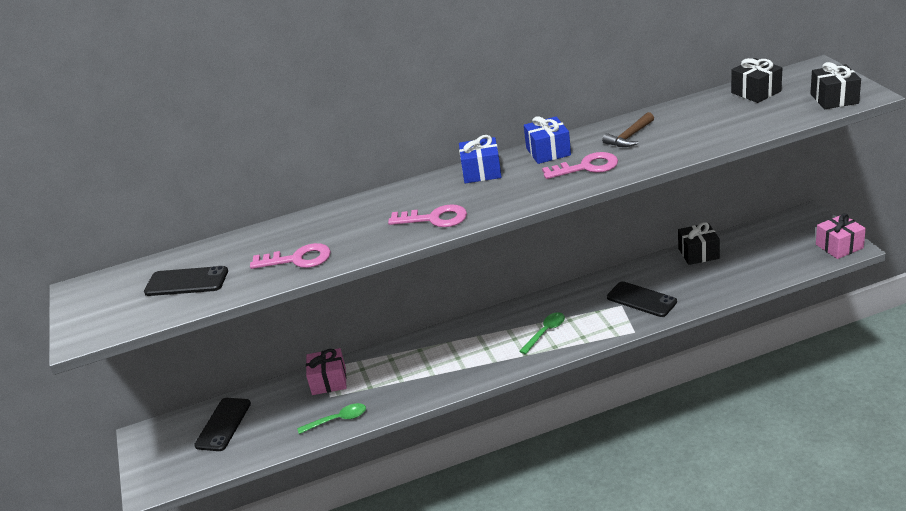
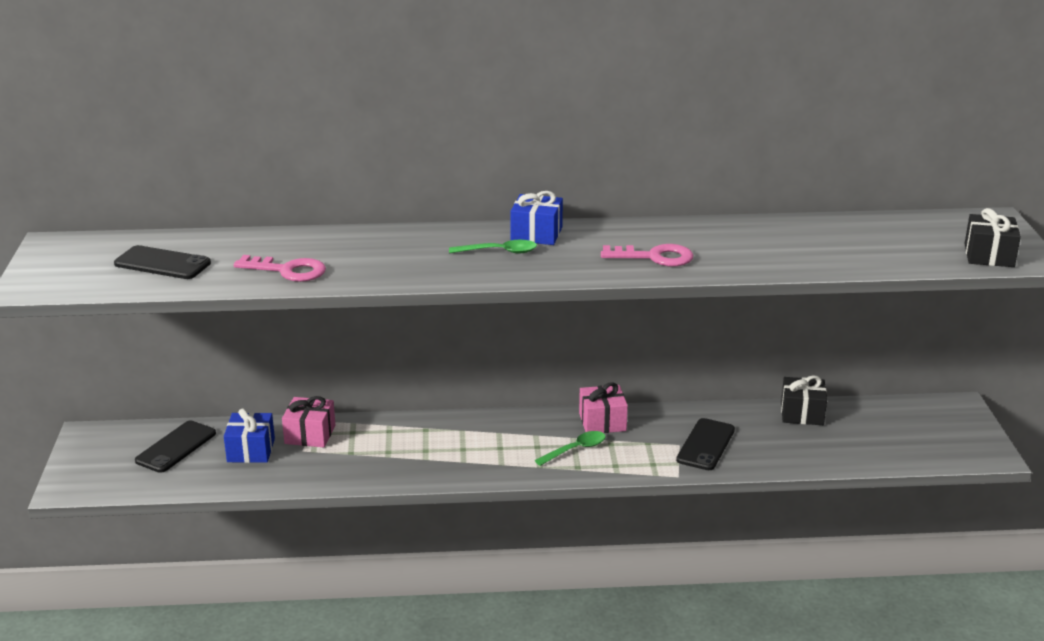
camera: 10 degrees right, 5 degrees down
(338, 420) = (298, 476): green spoon -> green spoon (499, 252)
(434, 219) = (455, 267): pink key -> none
(548, 151) = (623, 231): blue gift -> blue gift (251, 450)
(629, 137) = (724, 238): brown hammer -> none
(641, 300) = (705, 445): black phone -> black phone turned 60 degrees clockwise
(756, 92) = (902, 227): black gift -> none
(839, 246) = (977, 449): pink gift -> pink gift (602, 422)

